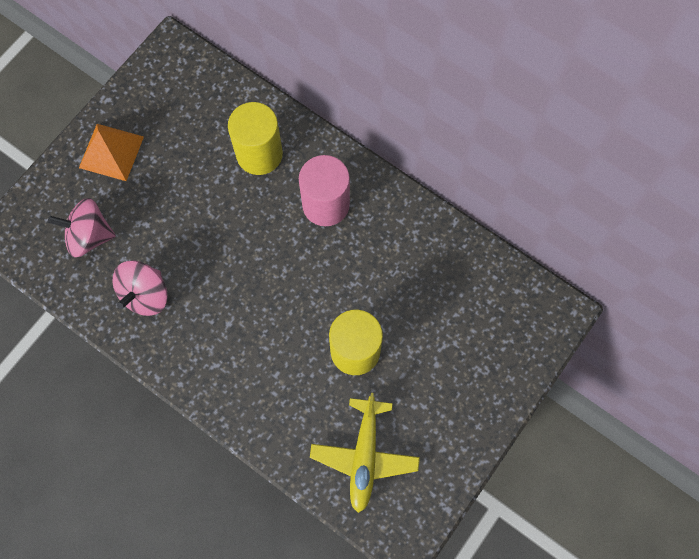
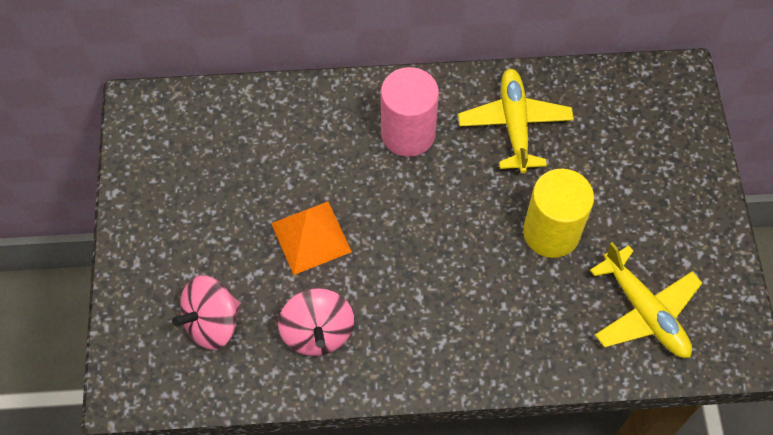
camera: 40 degrees left, 10 degrees down
(111, 152) = (163, 234): orange pyramid -> orange pyramid (311, 237)
(259, 154) = (307, 135): yellow cylinder -> none
(404, 255) = (514, 124): none -> yellow plane

